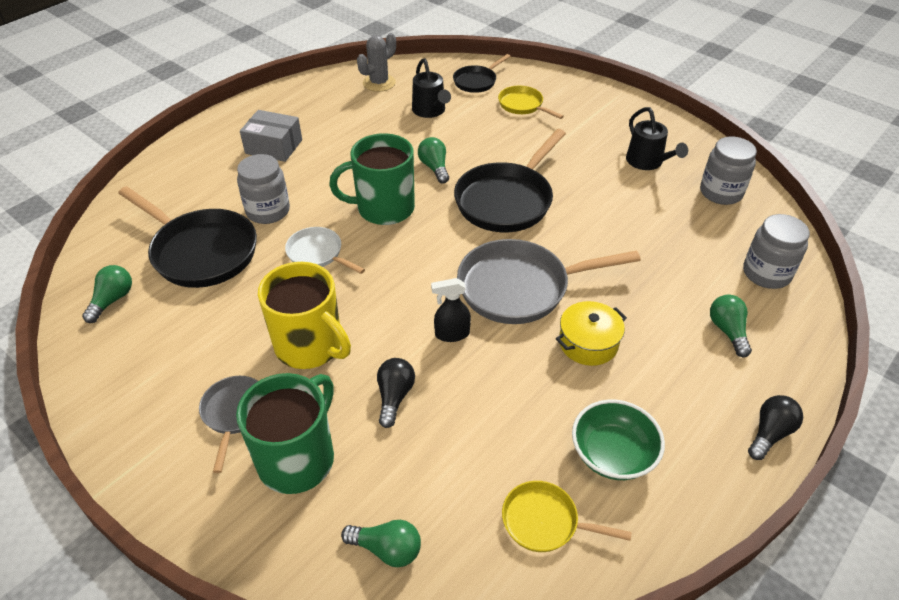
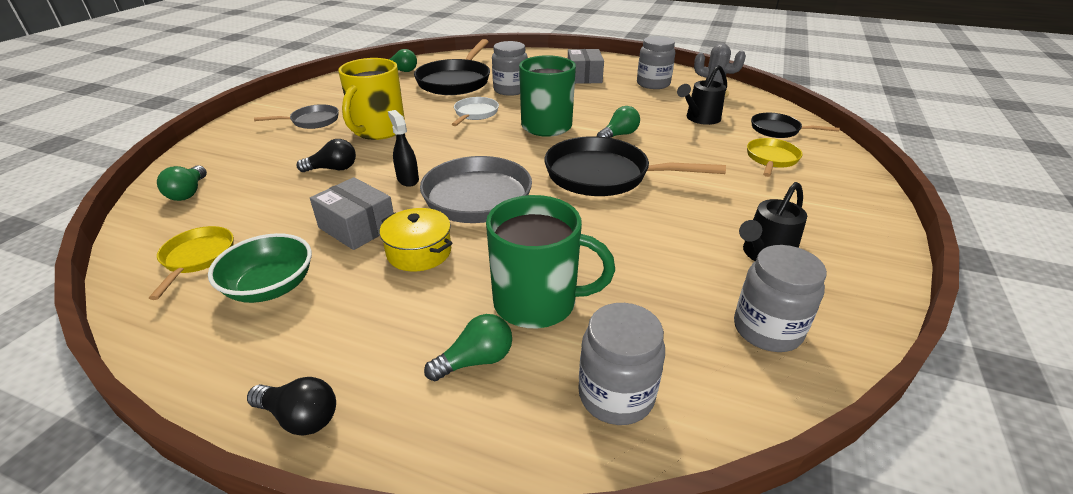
camera: 70 degrees right, 10 degrees down
(298, 459) = (273, 147): green mug -> green mug (537, 302)
(331, 109) = (653, 84): none -> grey jar
(531, 383) = (357, 227): none -> grey box

